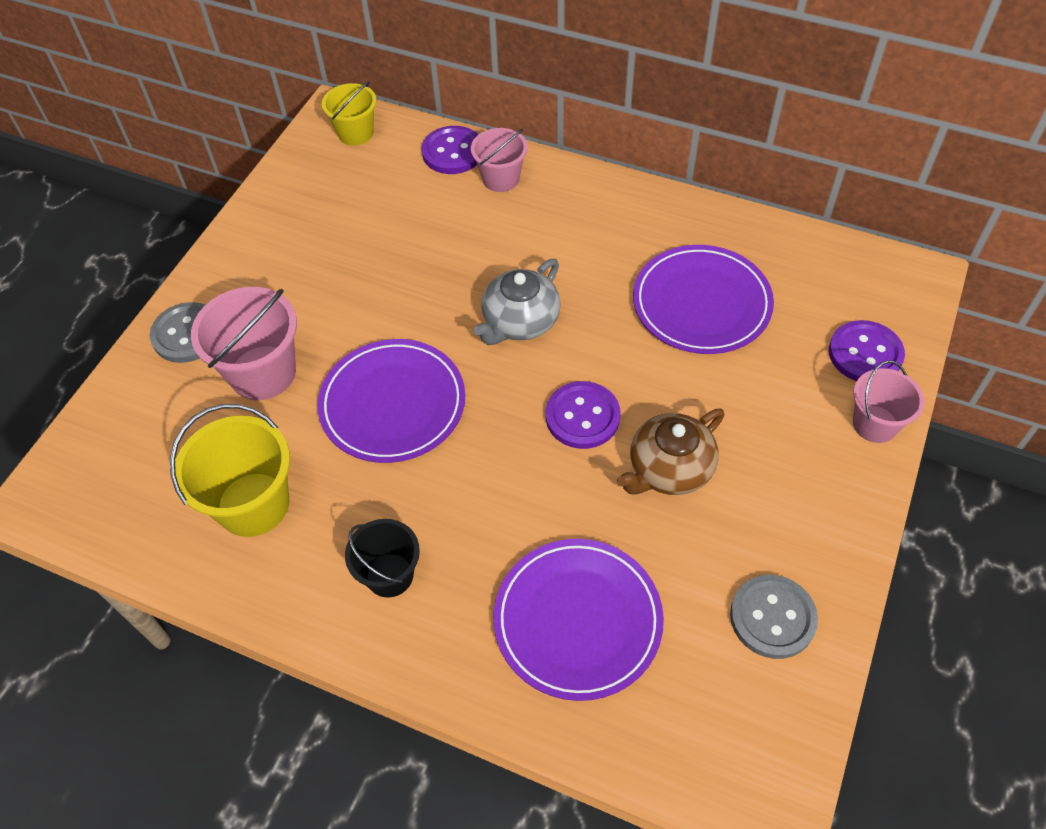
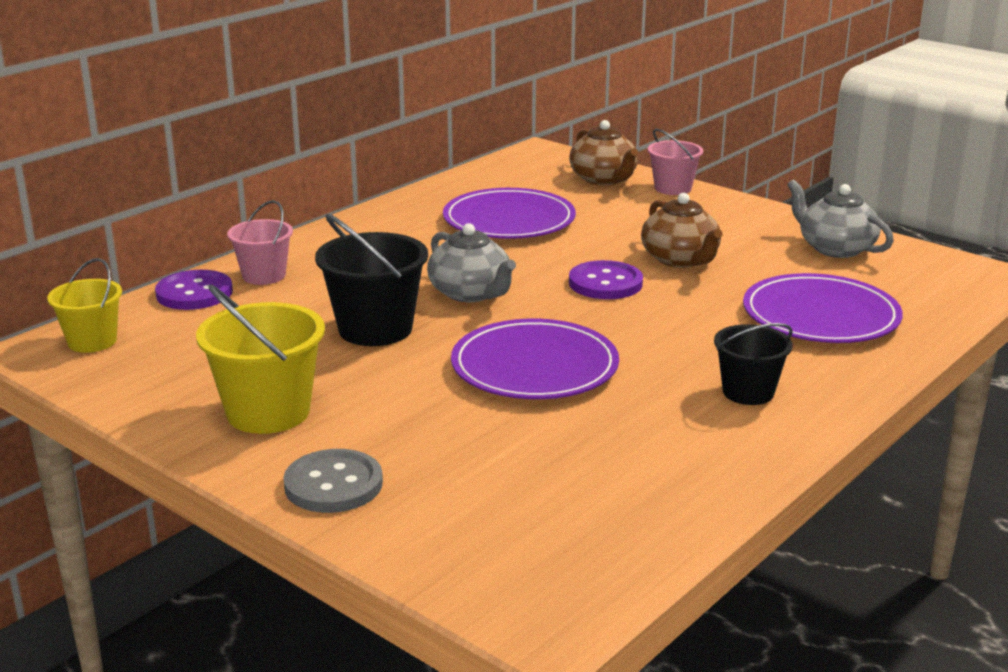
camera: 75 degrees left, 30 degrees down
(253, 504) = (628, 460): yellow bucket -> yellow bucket (268, 412)
(263, 373) = (437, 437): pink bucket -> none
(427, 280) = (375, 329): none -> black bucket
(772, 617) = (835, 248): grey button -> grey teapot
(865, 354) = (604, 179): purple button -> brown teapot

